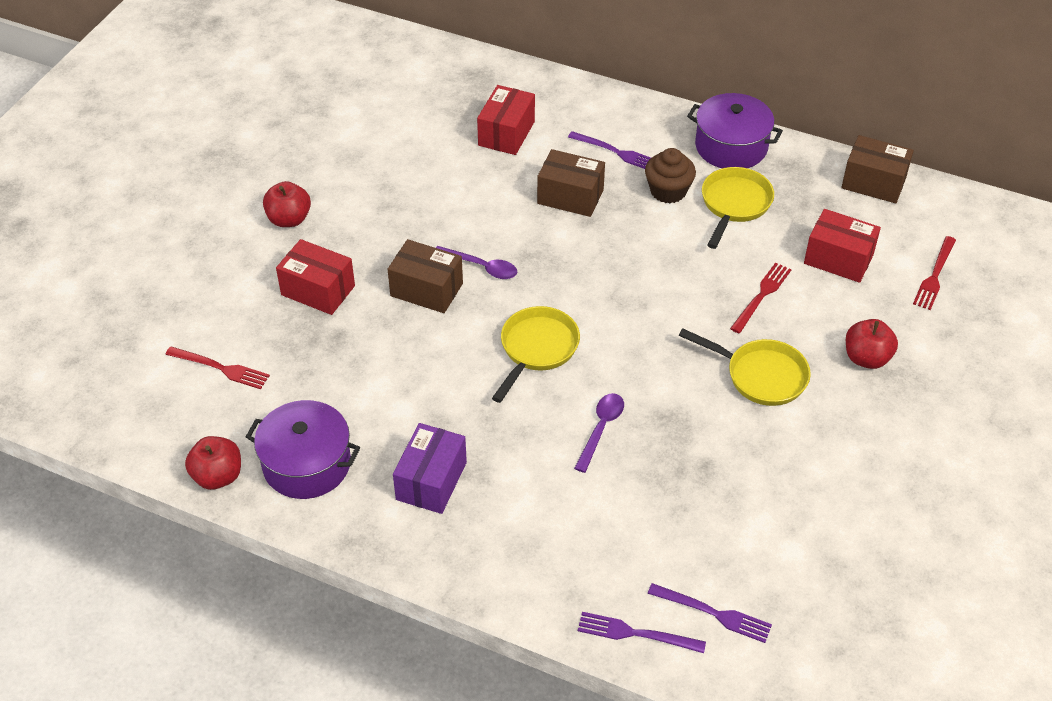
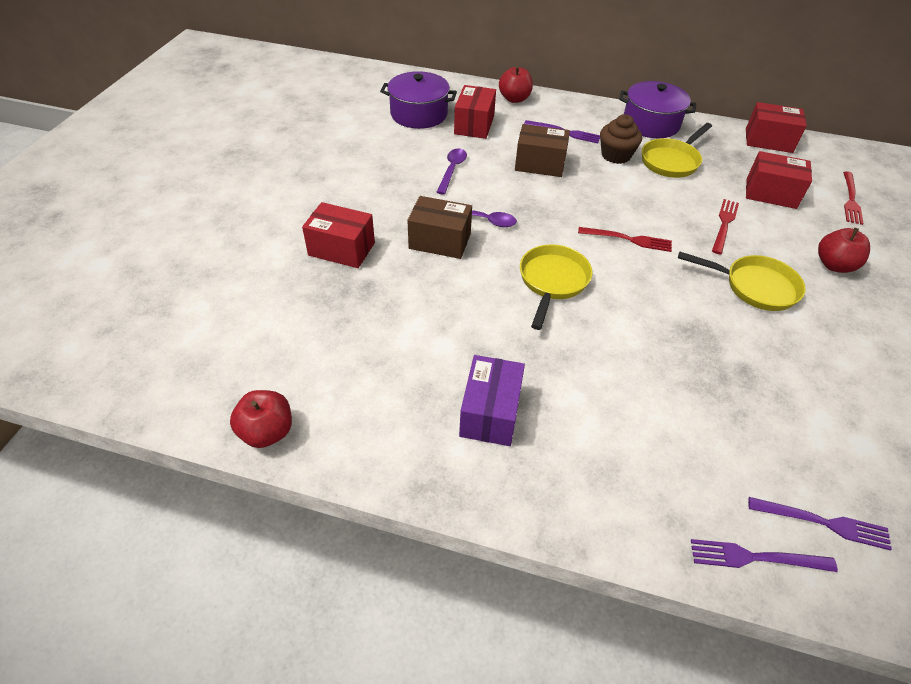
camera: 10 degrees left, 0 degrees up
(221, 368) = (258, 324): red fork -> red fork (628, 239)
(289, 219) = (306, 195): red apple -> red apple (514, 99)
(307, 464) = (359, 409): purple pot -> purple pot (419, 114)
(601, 429) = (636, 346): purple spoon -> purple spoon (452, 170)
(734, 204) = (671, 161): yellow pan -> yellow pan turned 150 degrees counterclockwise
(873, 183) = (768, 140): brown box -> red box

